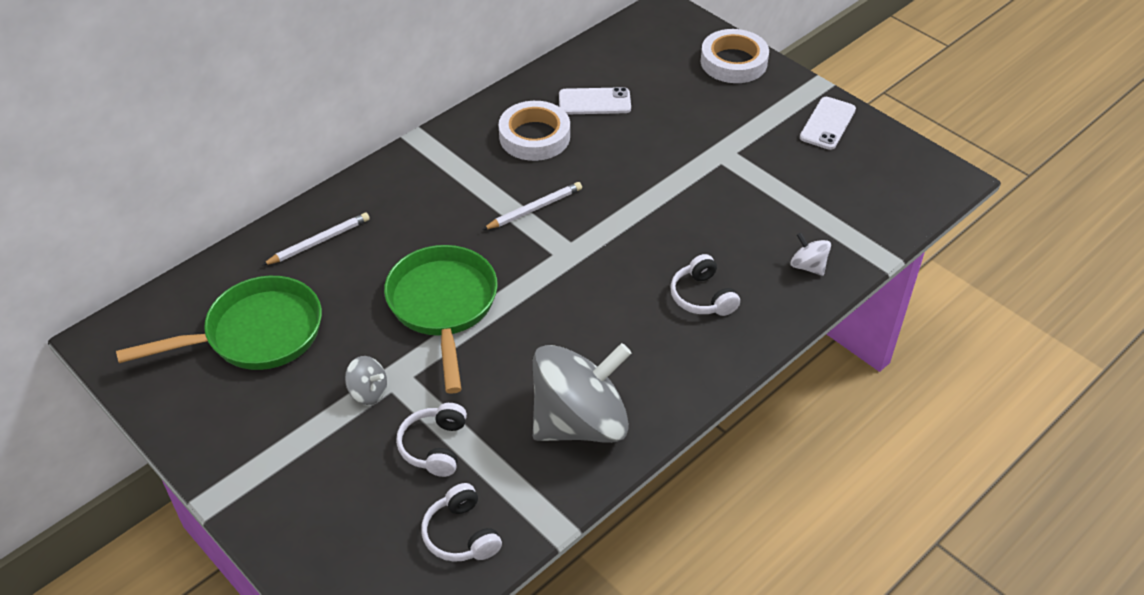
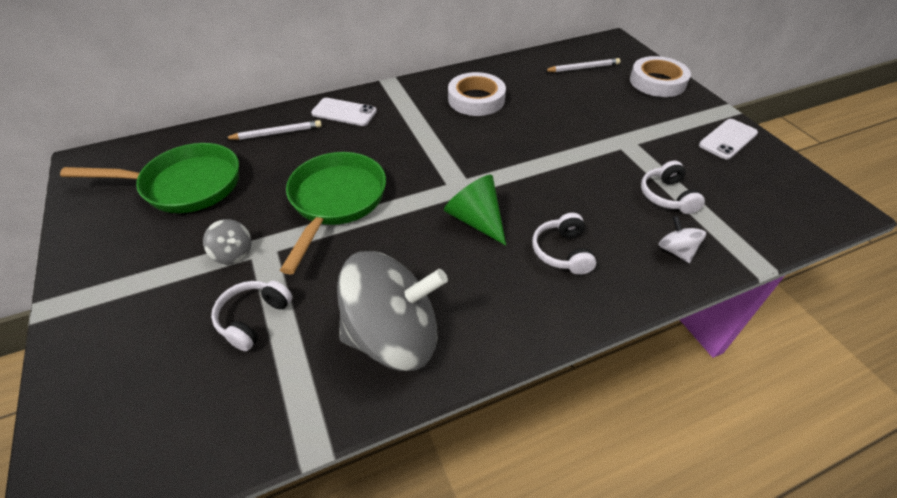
camera: 20 degrees right, 0 degrees up
(461, 534) = (220, 417): white headphones -> white headphones (667, 196)
(534, 208) = (450, 147): white pencil -> white pencil (583, 68)
(594, 102) = (534, 86): white phone -> white phone (344, 112)
(603, 287) = (476, 220): none -> green cone

